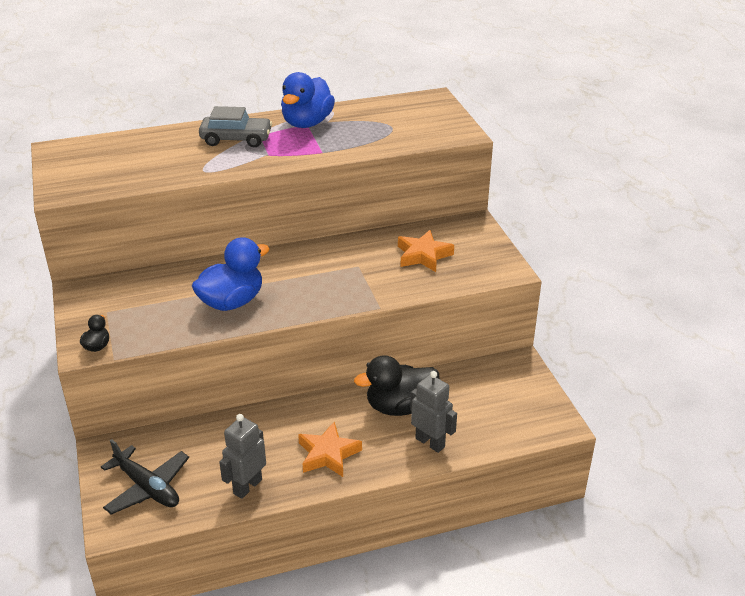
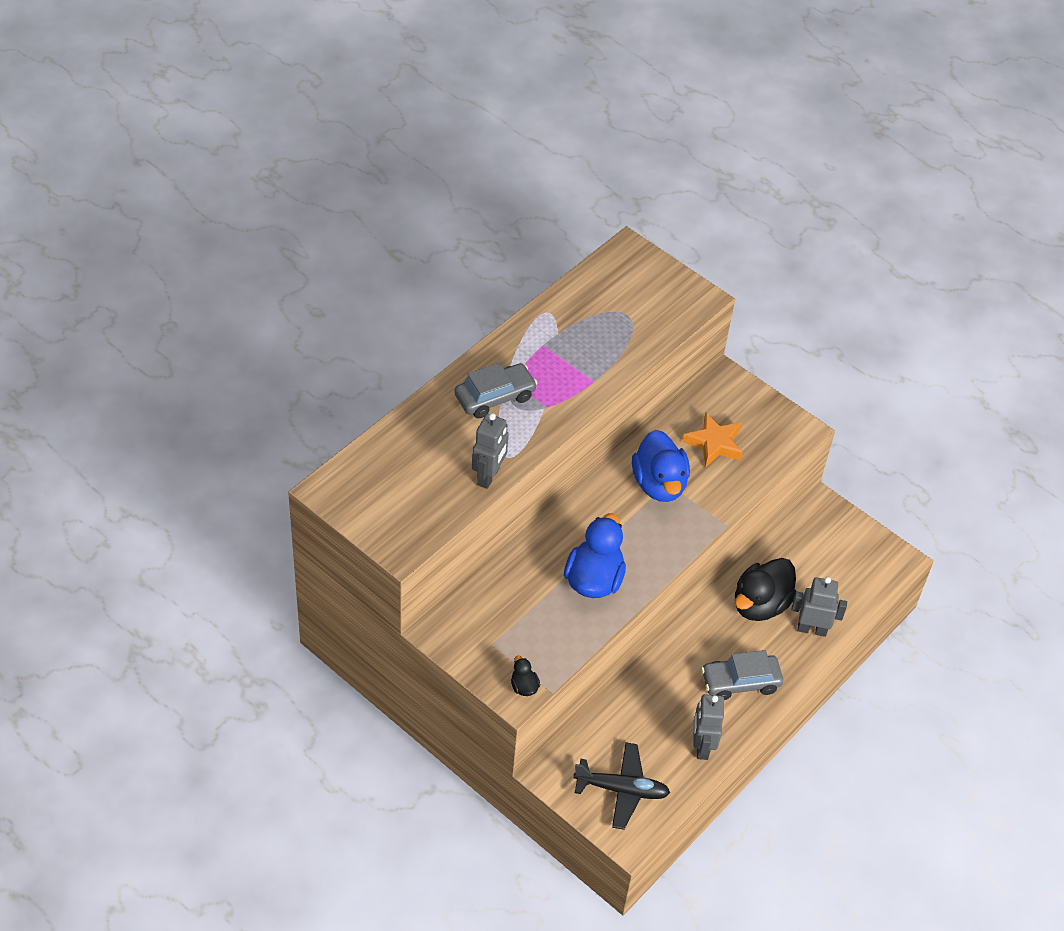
camera: 35 degrees left, 15 degrees up
(175, 176) = (489, 476): none -> grey robot
(307, 123) = (541, 342): blue duck -> blue duck (659, 484)
(328, 454) = (740, 682): orange star -> grey car

